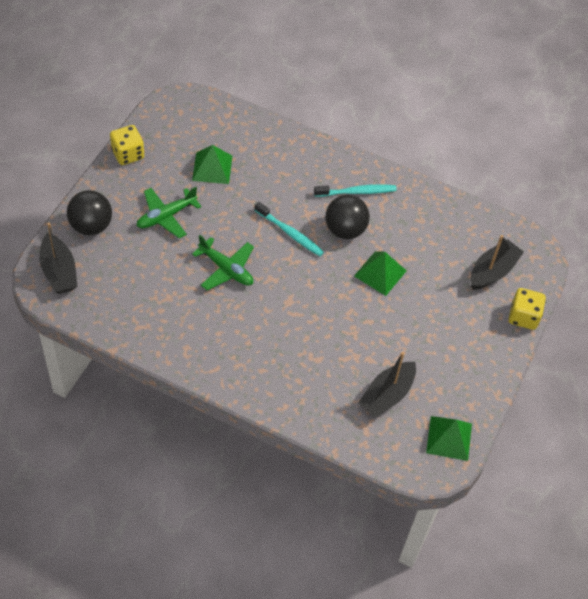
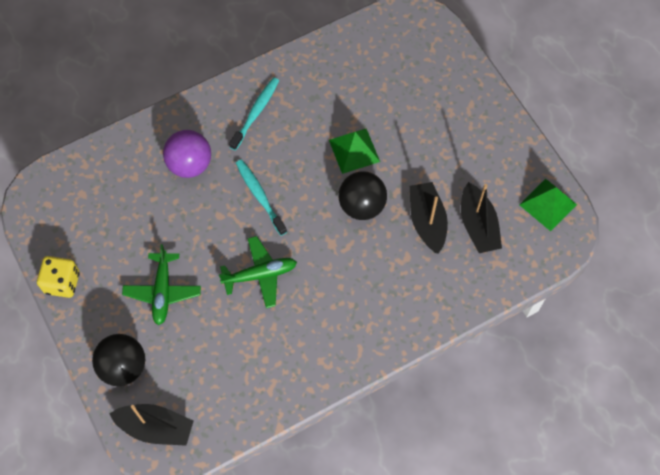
camera: 50 degrees left, 10 degrees up
(212, 168) = (137, 217): green pyramid -> none
(280, 176) = (190, 164): none -> purple ball
(290, 233) = (260, 196): turquoise toothbrush -> turquoise toothbrush turned 105 degrees counterclockwise
(345, 230) = (289, 149): black ball -> black ball (362, 206)
(492, 271) = (413, 63): black boat -> black boat (427, 221)
(523, 317) = (472, 71): yellow dice -> none

